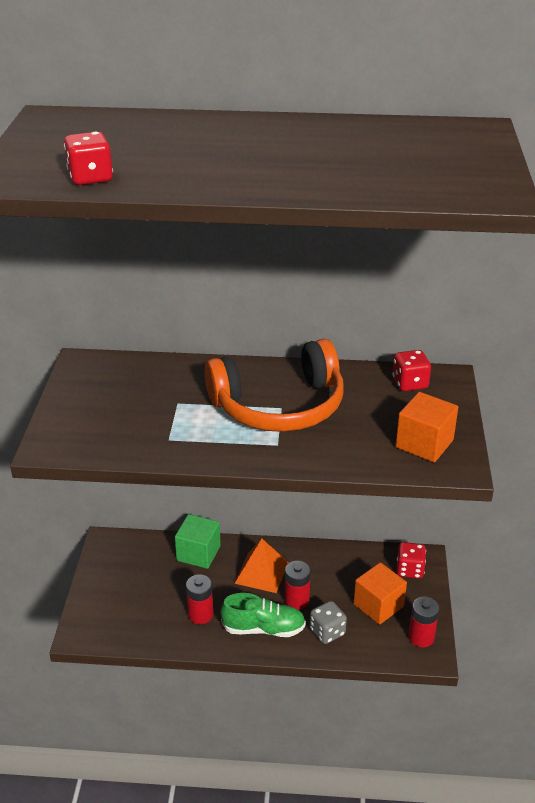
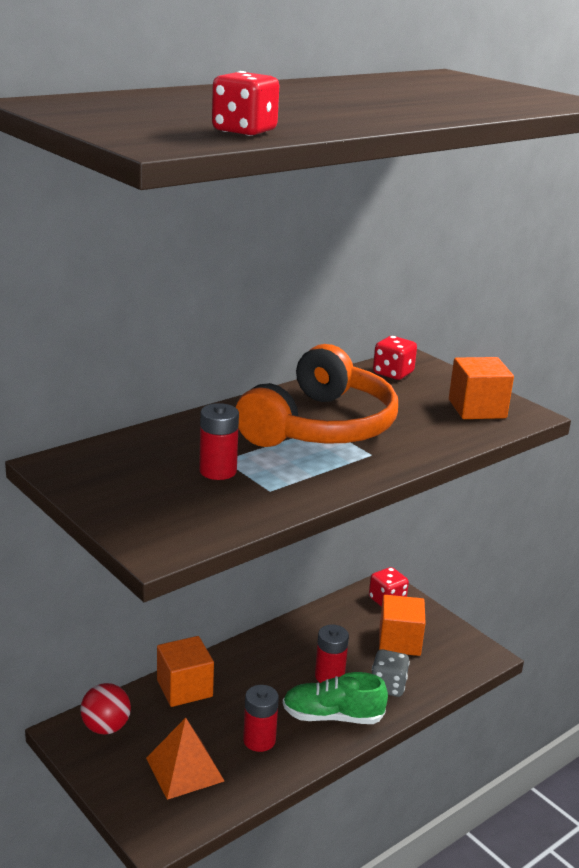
camera: 45 degrees left, 10 degrees down
(128, 551) = (106, 727): none -> red ball
(198, 553) = (184, 688): green cube -> orange cube
(261, 572) = (268, 671): orange pyramid -> orange pyramid (184, 769)
(263, 628) = (332, 716): green shoe -> green shoe turned 135 degrees counterclockwise
(421, 637) = (462, 646): red battery -> red battery (218, 471)

